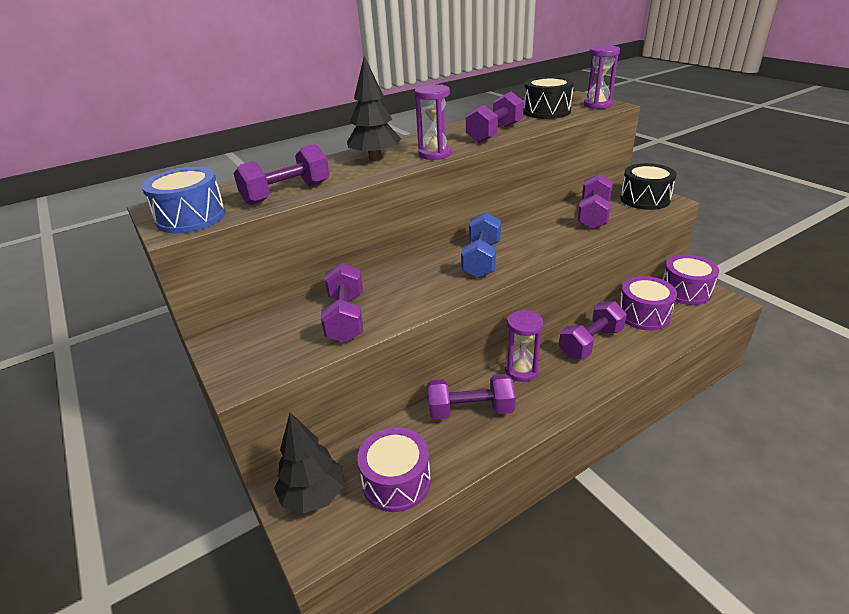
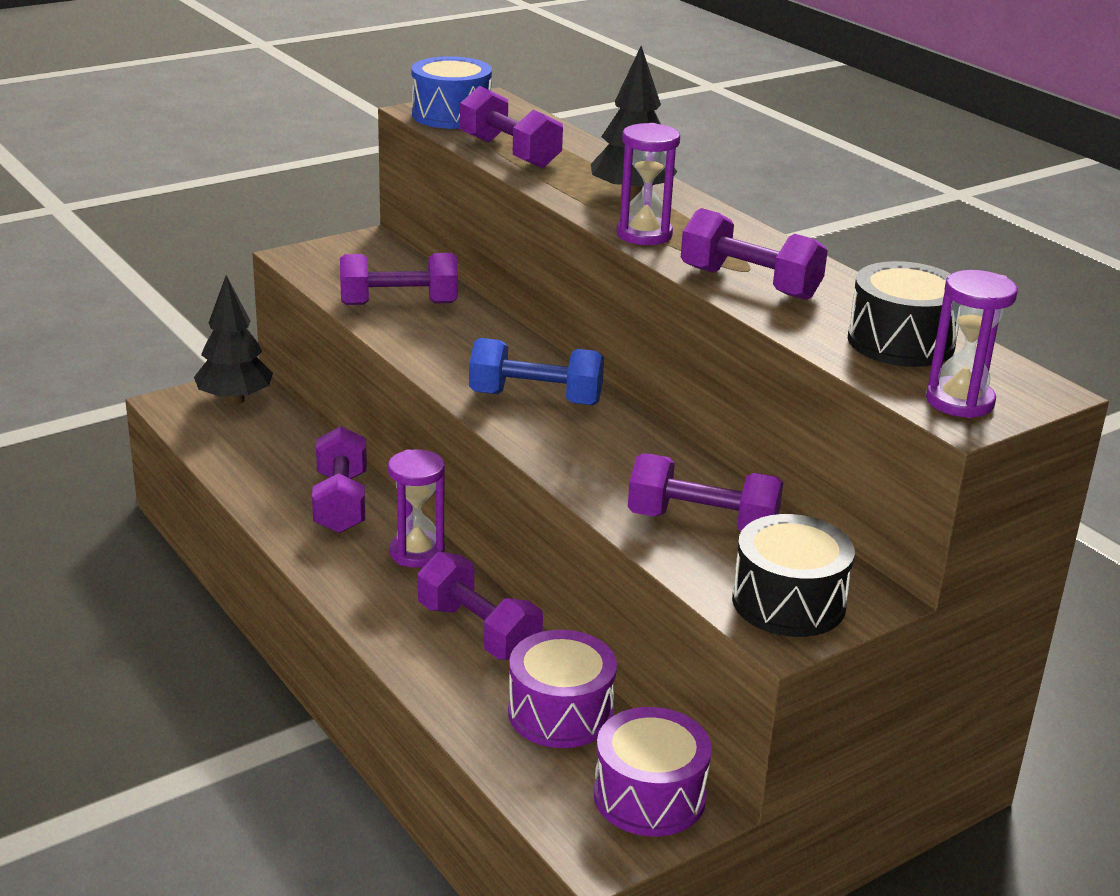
camera: 85 degrees right, 5 degrees down
(396, 481) = (236, 448): purple drum -> none

